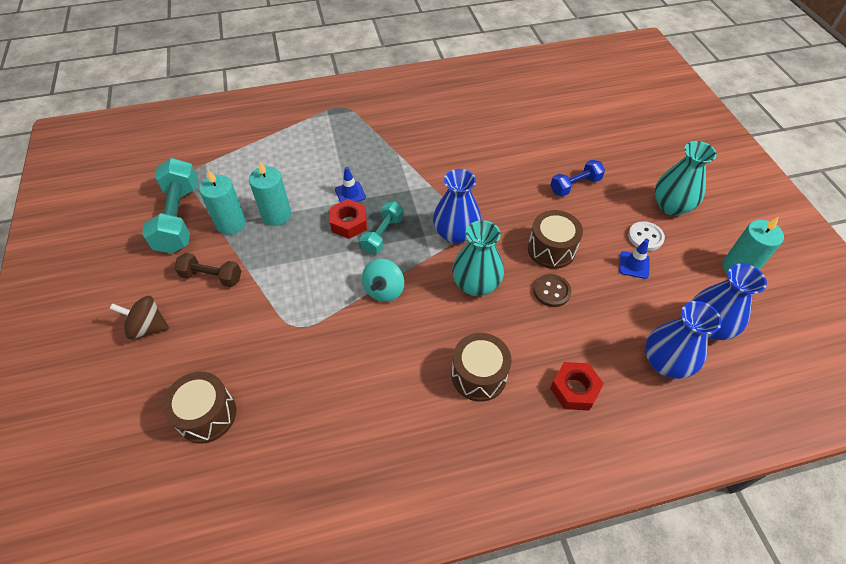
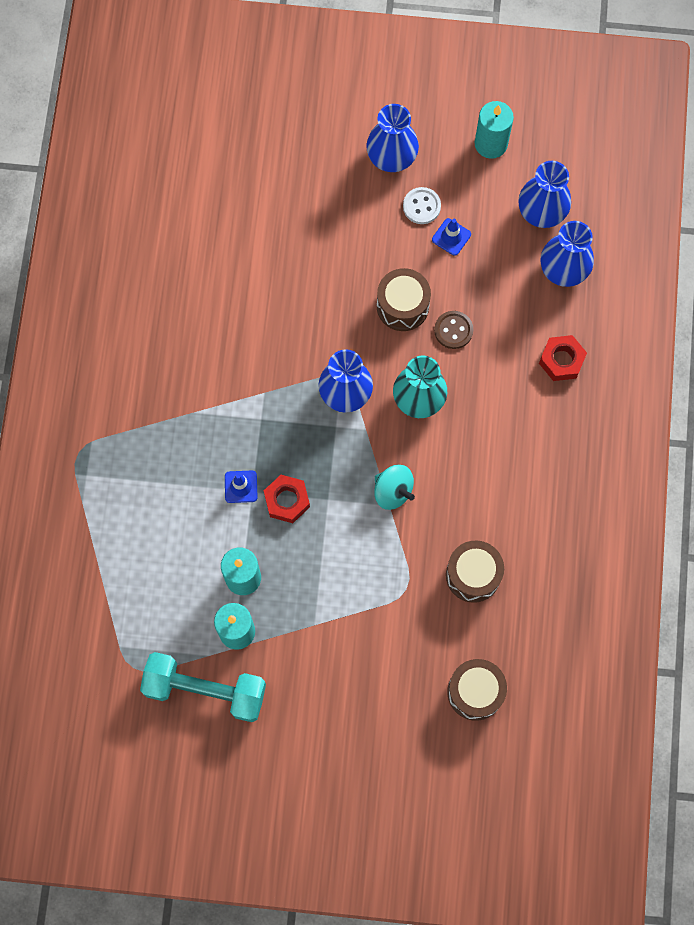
camera: 70 degrees left, 20 degrees up
(148, 327) = (353, 739): brown spinning top -> none
(212, 277) = (309, 664): brown dumbbell -> none
(383, 235) = (318, 469): turquoise dumbbell -> none
(479, 375) = (519, 437): brown drum -> brown drum (473, 575)
(575, 185) = (324, 238): blue dumbbell -> none
(671, 206) = (391, 157): turquoise vase -> blue vase

